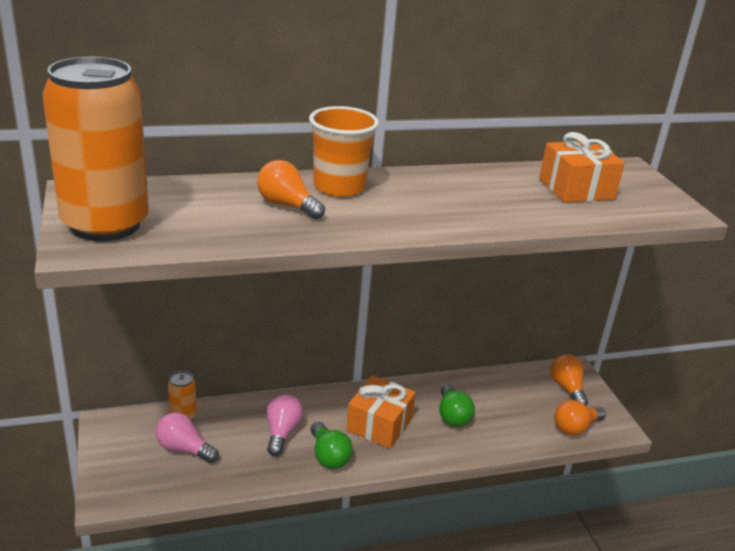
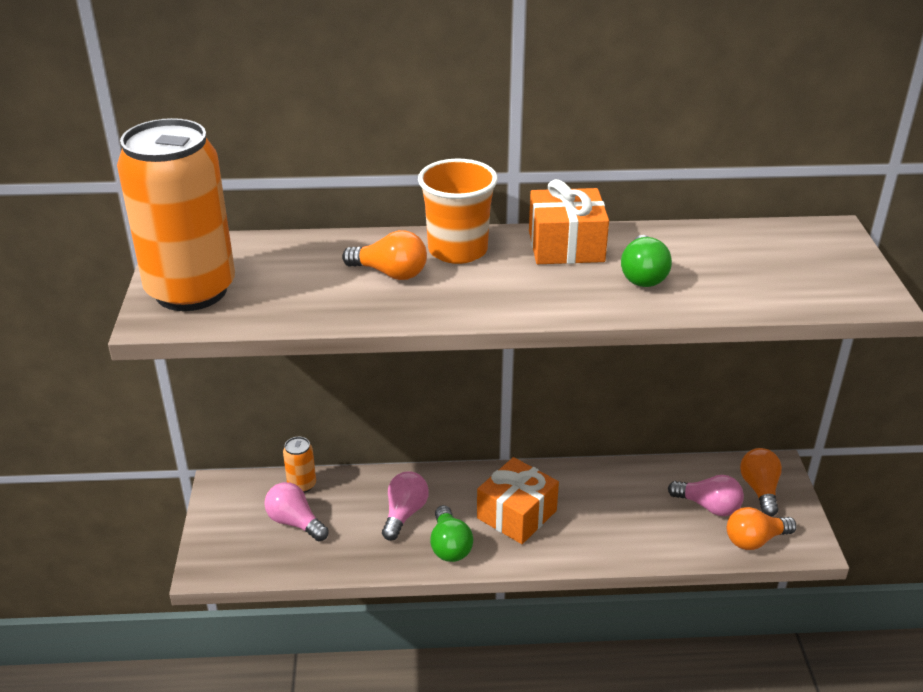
camera: 15 degrees right, 5 degrees up
(287, 205) = (390, 273): orange light bulb -> orange light bulb turned 150 degrees clockwise
(452, 415) = (606, 511): green light bulb -> green light bulb (643, 275)
(532, 404) = (708, 506): none -> pink light bulb
(576, 189) = (747, 261): orange gift -> orange gift (566, 246)

